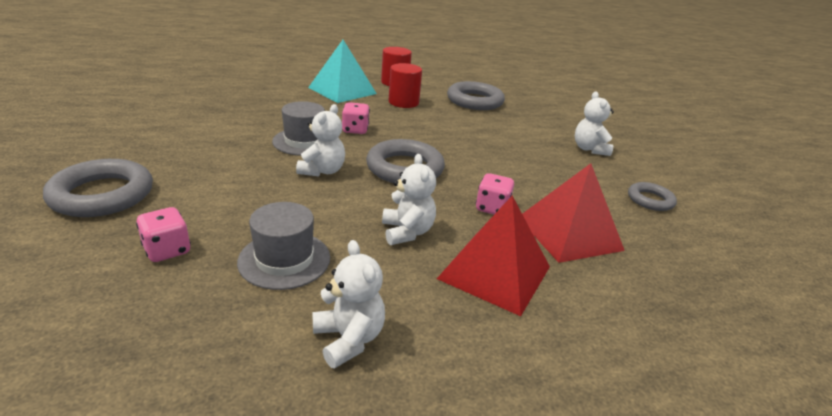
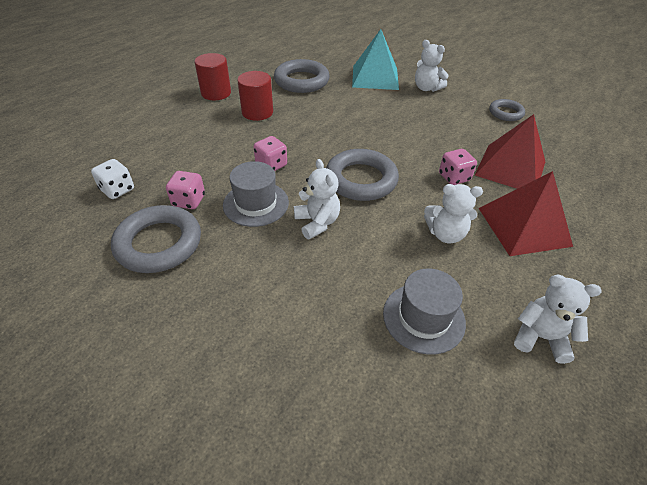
camera: 40 degrees left, 15 degrees up
(102, 195) = (200, 387): grey ring -> grey ring (159, 243)
(167, 250) = (347, 382): pink dice -> pink dice (189, 201)
(243, 98) = (117, 190): none -> white dice
(342, 90) = (189, 127): turquoise pyramid -> turquoise pyramid (375, 77)
(407, 232) = (445, 234): white teddy bear -> white teddy bear turned 150 degrees clockwise

